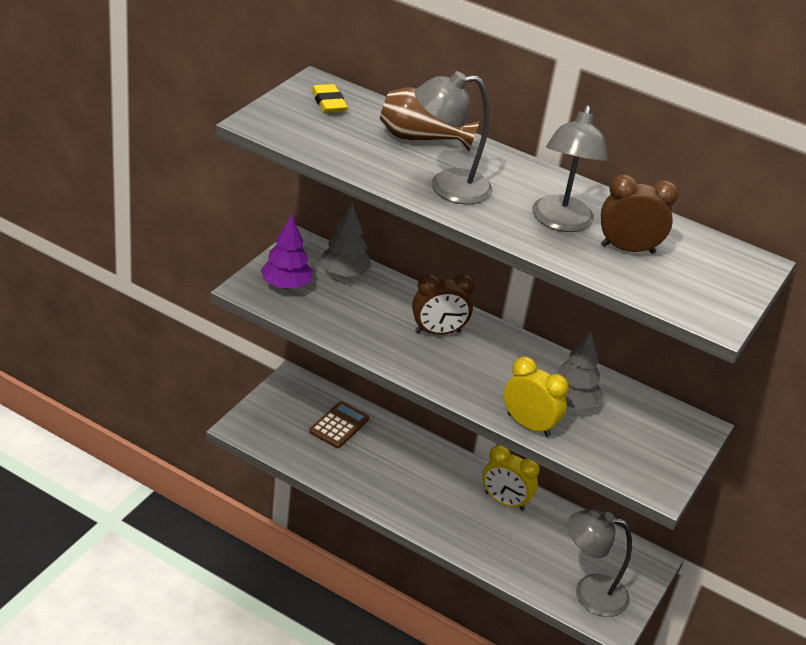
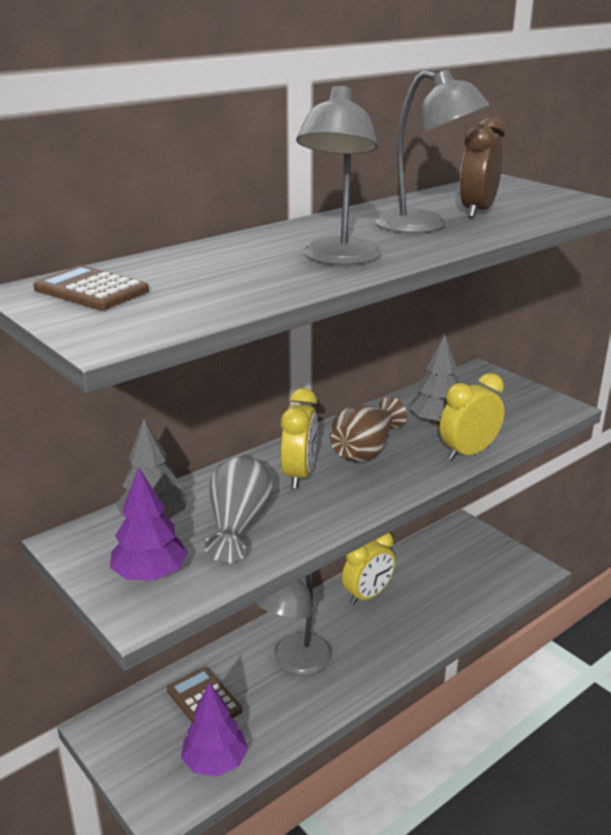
camera: 65 degrees left, 10 degrees down
(287, 444) = (215, 762): none -> purple tree
(328, 103) = (91, 290): yellow eraser -> brown calculator
(357, 312) = (238, 525): none -> grey vase
(421, 139) = (222, 257): brown vase -> brown vase (365, 450)
(438, 332) = (299, 475): brown clock -> yellow clock
(590, 592) = (495, 572): grey lamp -> grey lamp (295, 662)

